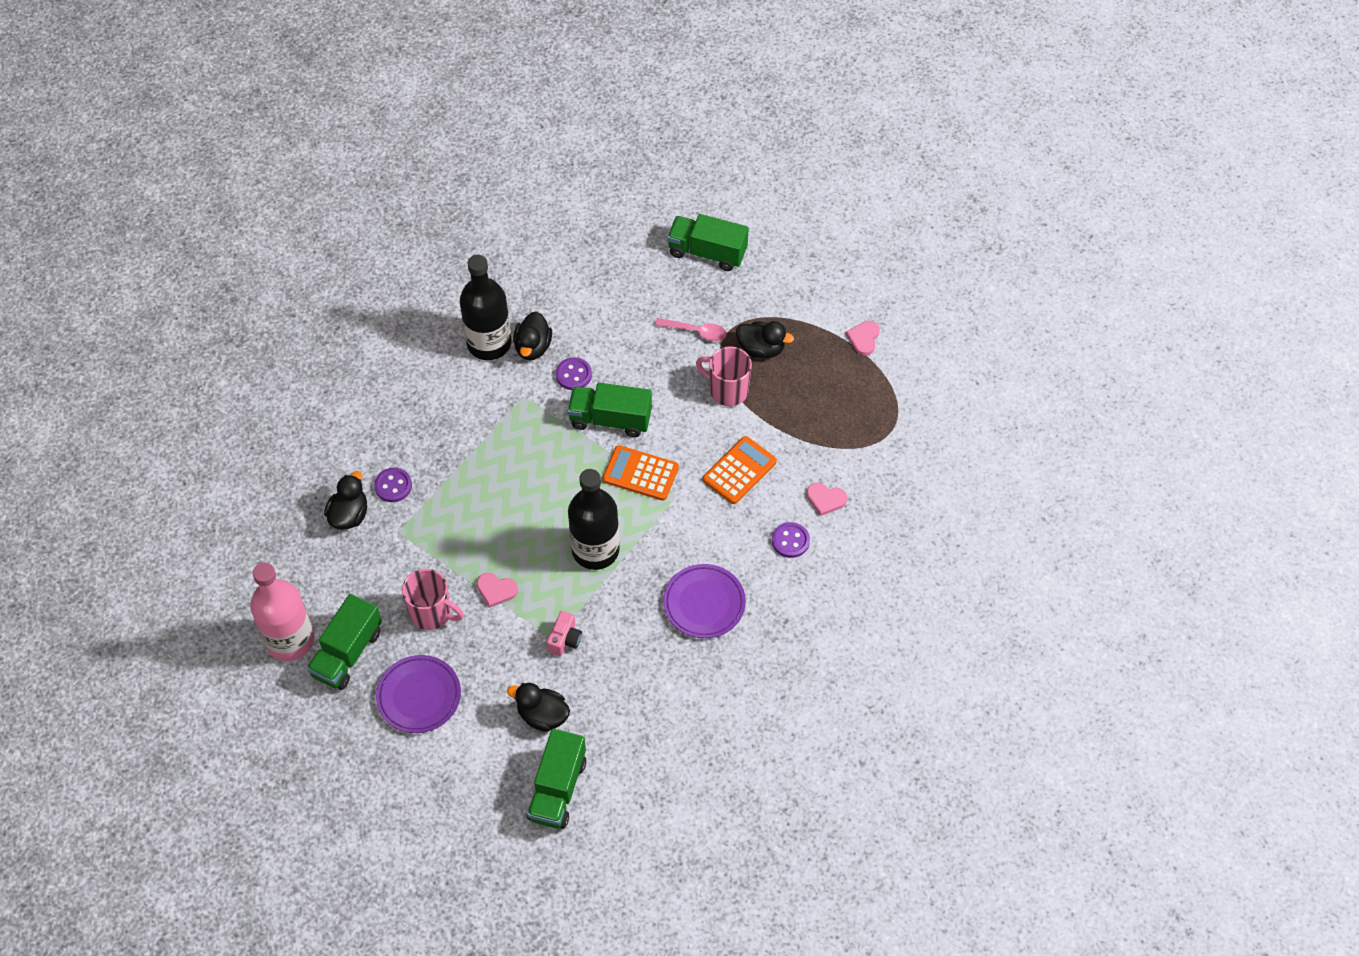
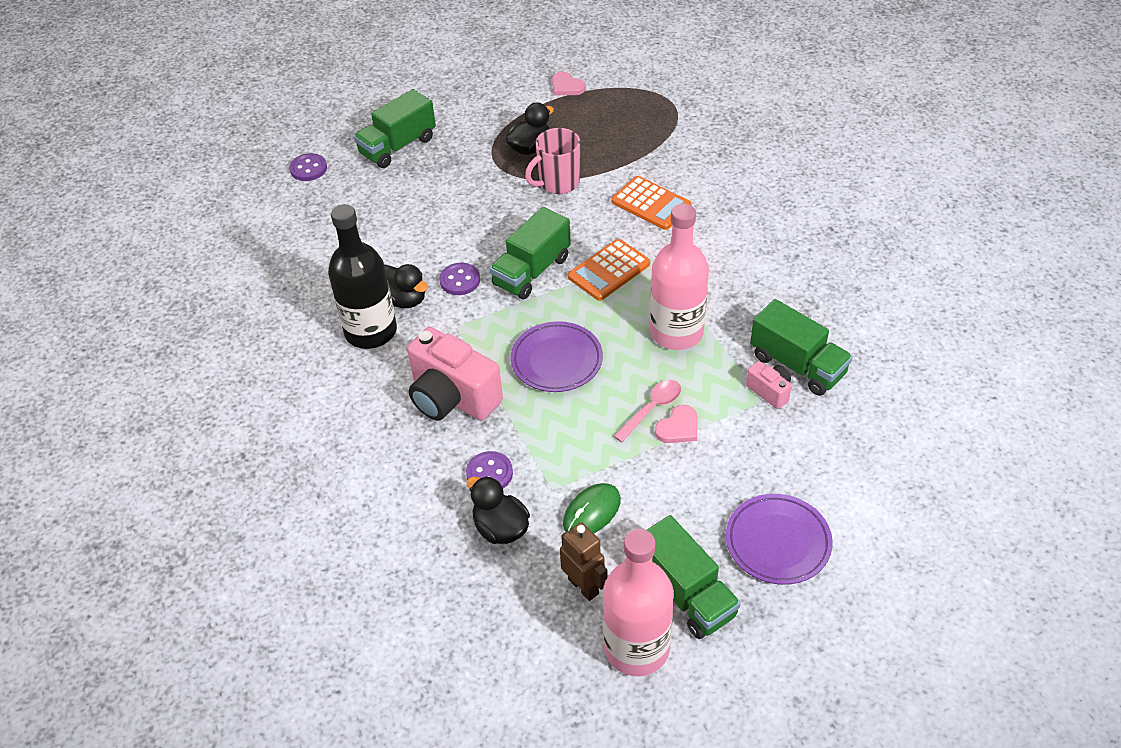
camera: 60 degrees left, 10 degrees down
(325, 587) = (583, 586): none -> brown robot
(390, 565) = (591, 512): none -> green mouse
(432, 613) = (676, 494): pink mug -> none
(451, 429) = (452, 398): none -> pink camera
(542, 715) = (853, 440): black duck -> none
(558, 789) = (948, 457): green truck -> green truck (797, 365)
(595, 550) = (676, 332): black bottle -> pink bottle
(696, 332) = (478, 181): pink spoon -> pink spoon (652, 409)
(704, 603) = (782, 275): purple plate -> purple plate (556, 360)
(739, 471) = (651, 204): orange calculator -> orange calculator turned 150 degrees clockwise
(790, 541) = (747, 197): purple button -> purple button (308, 169)
(825, 499) = (716, 161): pink heart -> none

